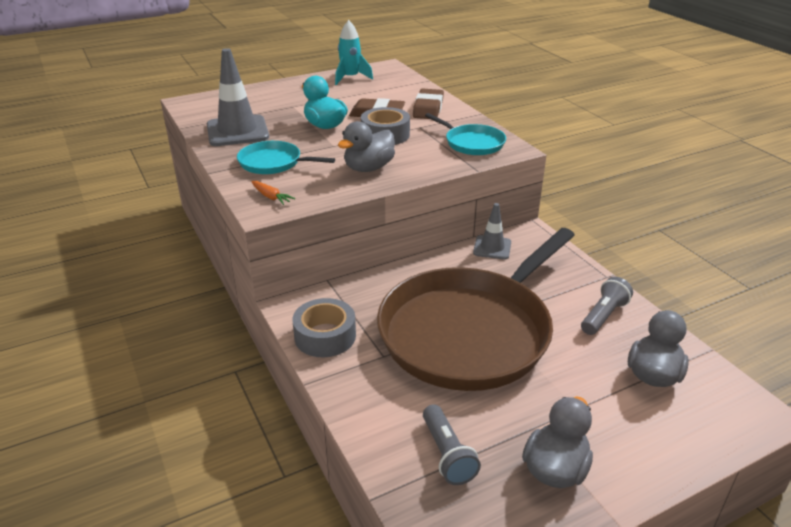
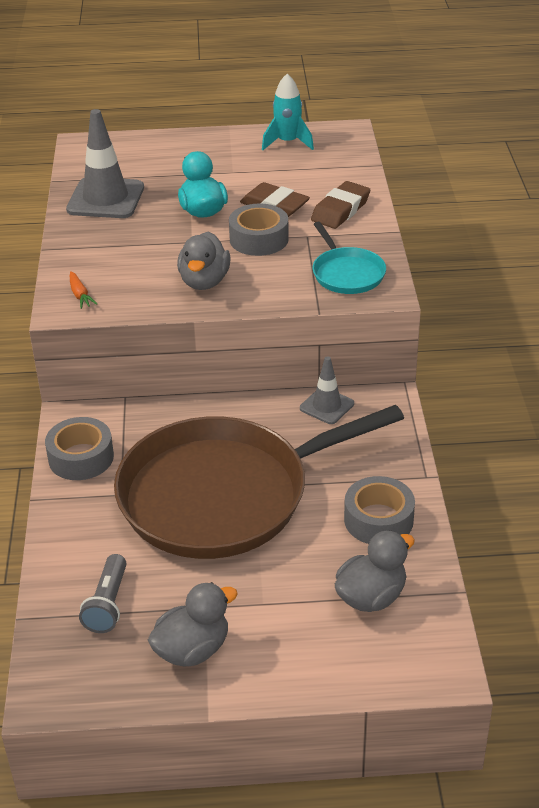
camera: 25 degrees right, 5 degrees up
(273, 163) = (112, 251): turquoise pan -> none
(368, 168) = (204, 281): grey duck -> grey duck turned 60 degrees counterclockwise
(603, 316) = (378, 520): grey flashlight -> grey tape

